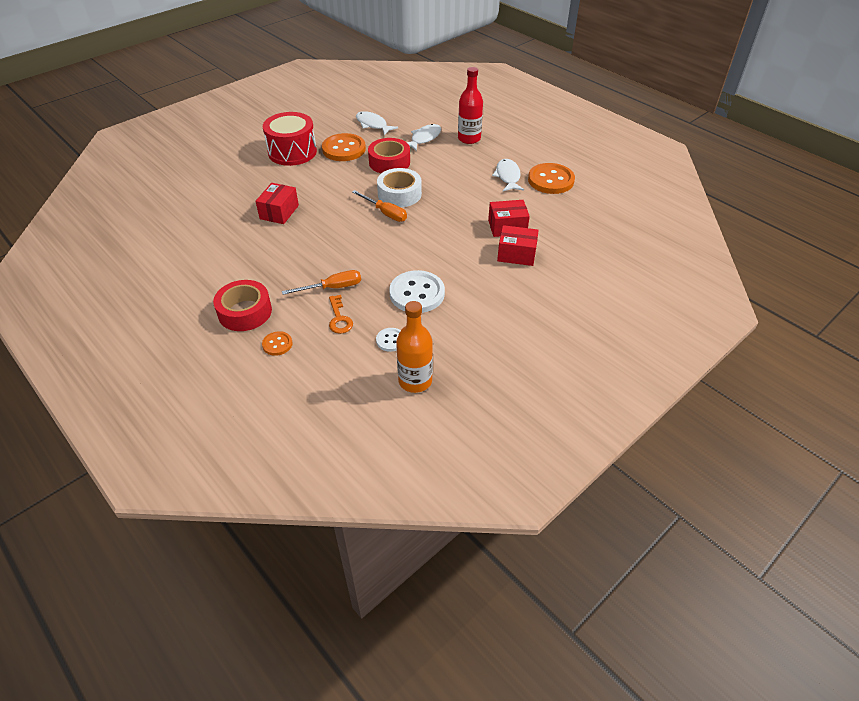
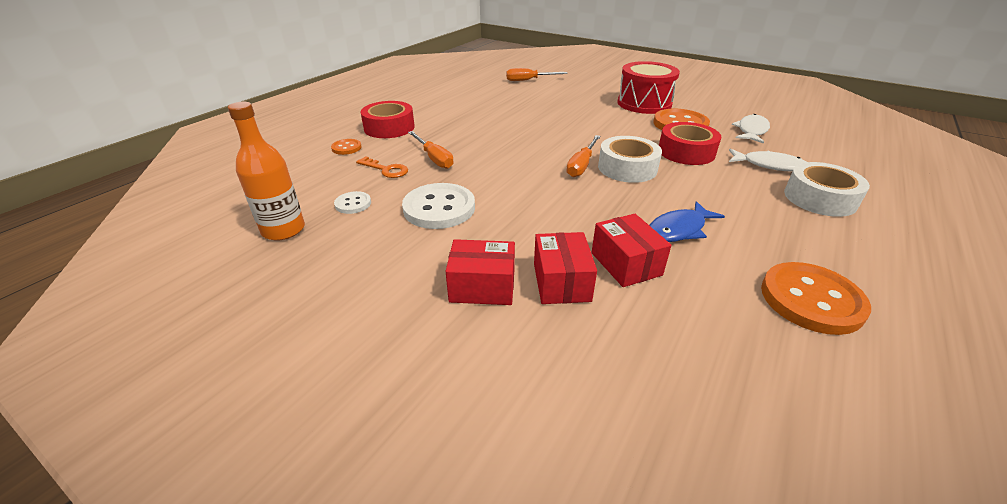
camera: 75 degrees right, 10 degrees down
(182, 200) = (528, 80): none -> orange screwdriver
(279, 212) = (540, 115): red box -> red box (482, 287)
(339, 318) = (386, 170): orange key -> orange key turned 120 degrees counterclockwise
(469, 138) = (820, 198): red bottle -> white tape
(481, 198) = (679, 229): none -> blue fish
(508, 176) = (764, 248): white fish -> none

